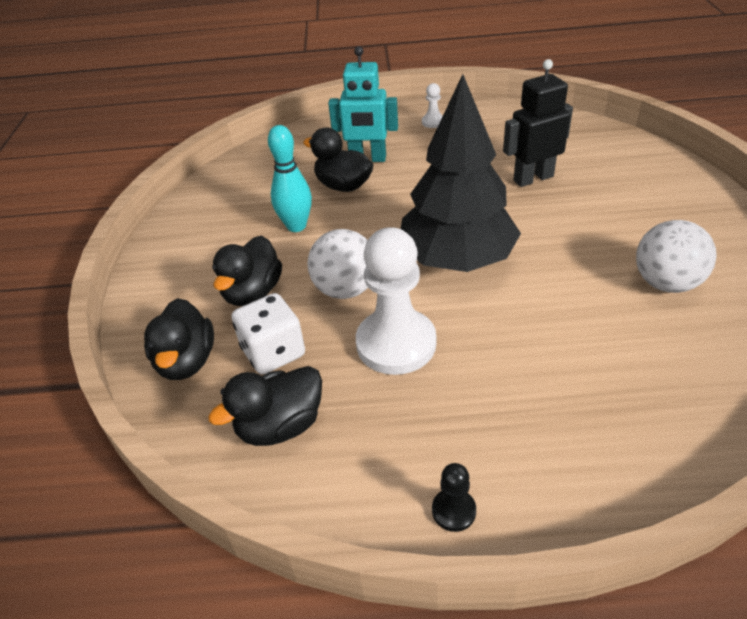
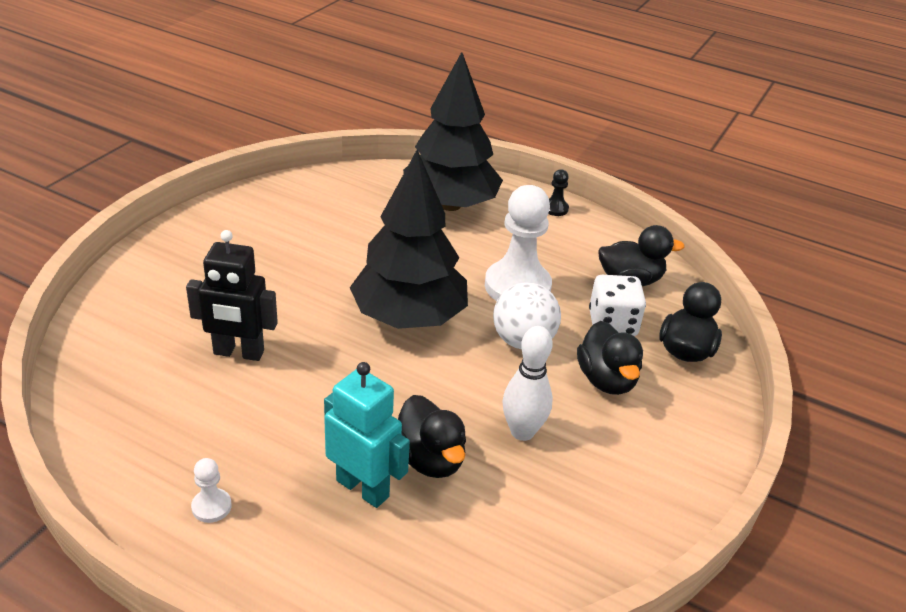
camera: 155 degrees left, 5 degrees down
(253, 293) = (606, 380): black duck -> black duck turned 120 degrees clockwise
(296, 226) = (522, 432): turquoise bowling pin -> white bowling pin
(582, 422) = (450, 205): none -> black tree
(666, 283) = (293, 230): white ball -> none

